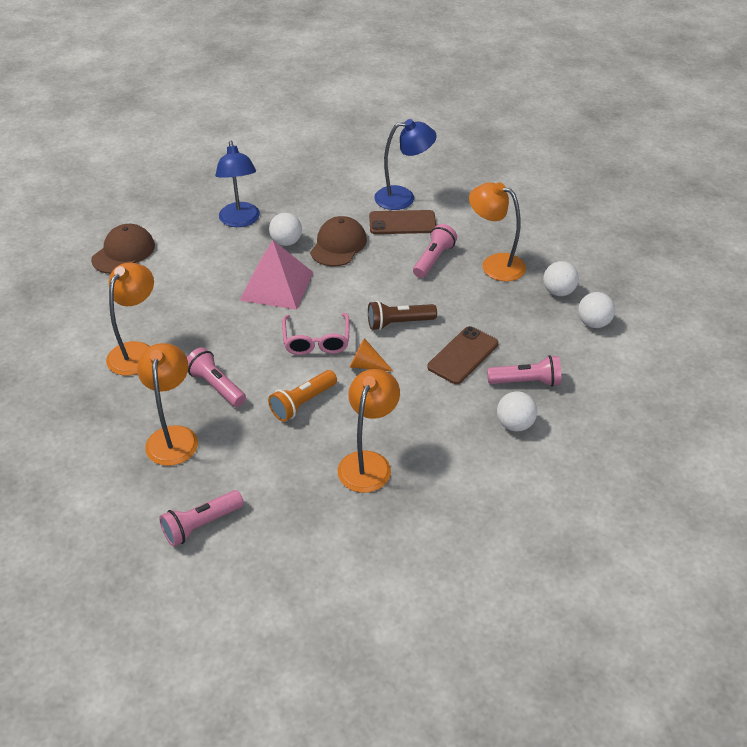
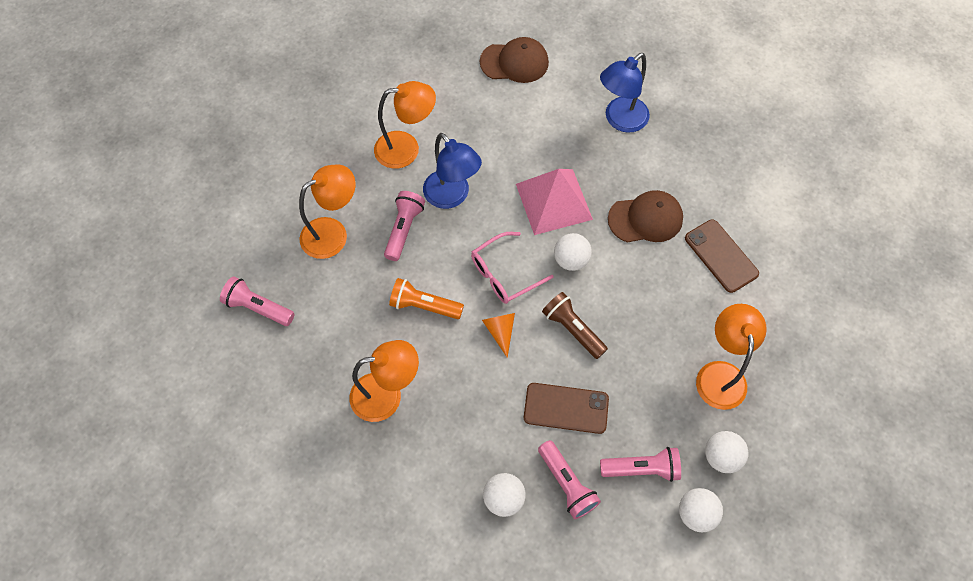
camera: 60 degrees right, 20 degrees up
(286, 242) = (618, 174): white ball -> white ball (571, 260)
(403, 197) = (762, 235): blue lamp -> blue lamp (452, 196)
(433, 259) = (686, 313): pink flashlight -> pink flashlight (642, 468)

